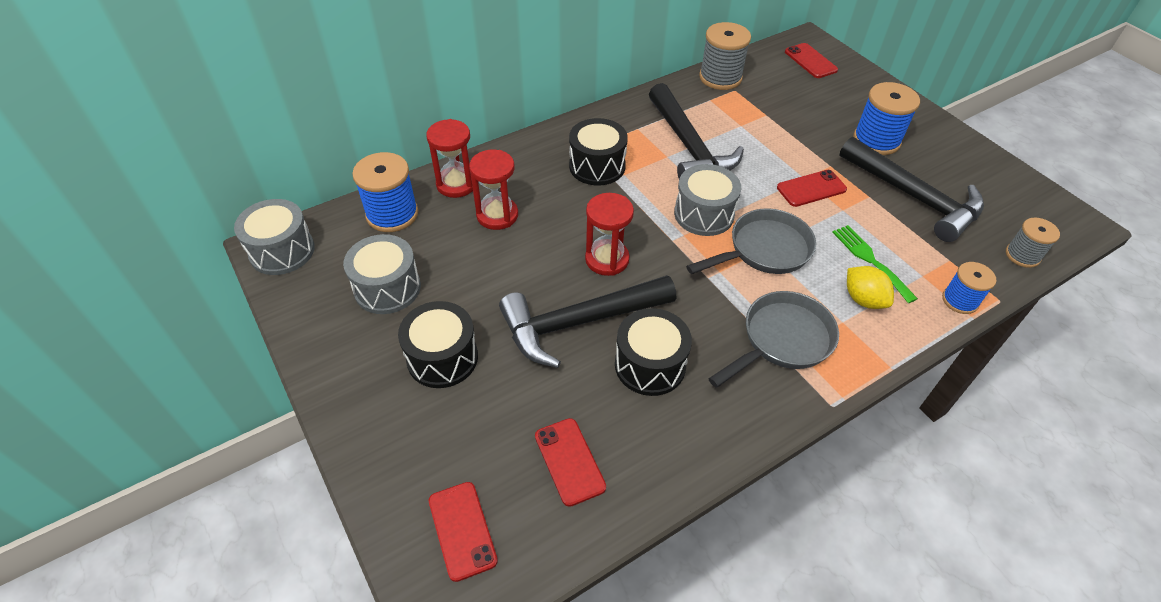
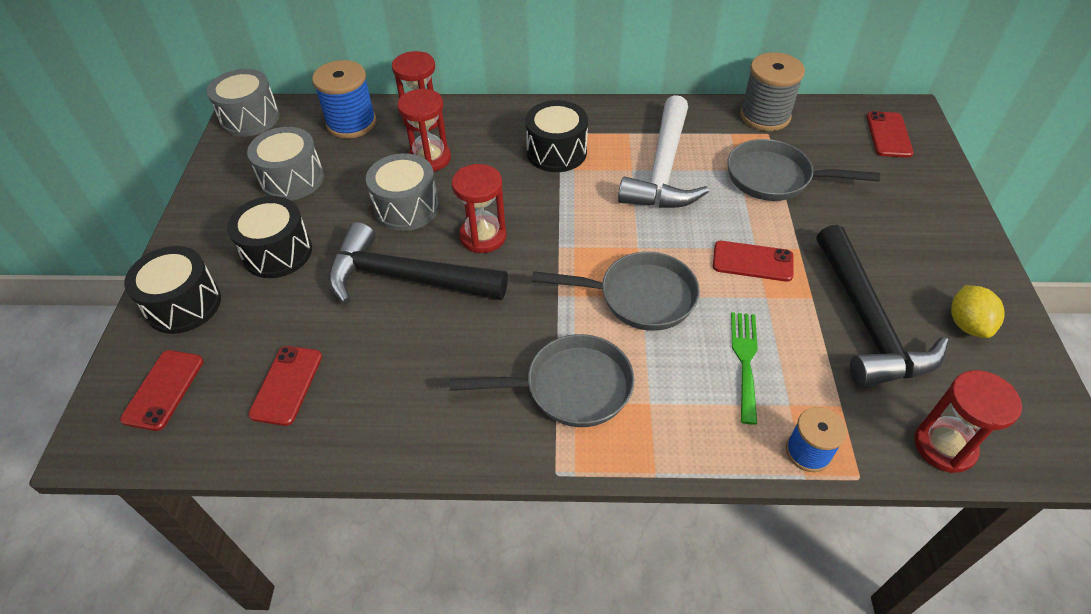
camera: 35 degrees right, 0 degrees up
(650, 365) = (428, 344): black drum -> black drum (184, 305)
(689, 146) = (663, 169): black hammer -> white hammer
(704, 214) = (613, 237): grey drum -> grey drum (406, 208)
(769, 121) = (775, 178): none -> grey pan
(863, 299) = (695, 394): yellow lemon -> yellow lemon (967, 324)
(876, 140) = (883, 245): blue spool -> none
(1022, 255) = (944, 446): grey spool -> red hourglass

